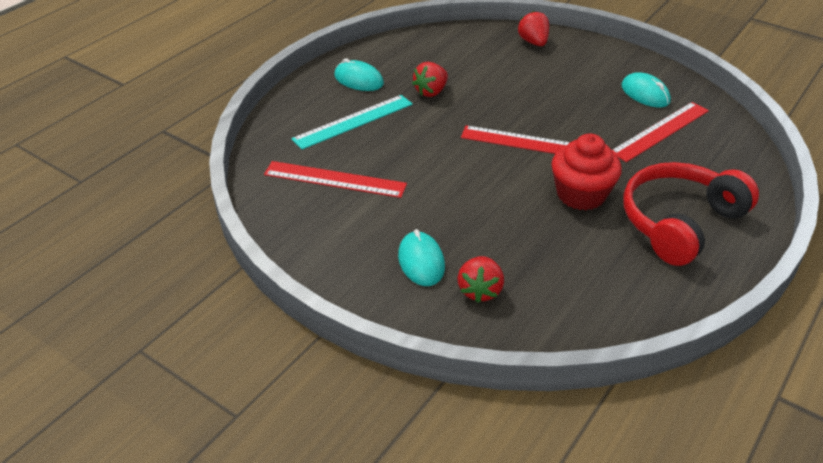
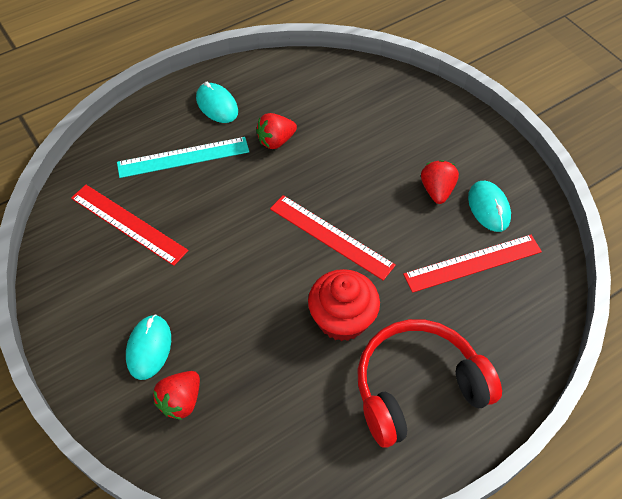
camera: 20 degrees right, 15 degrees up
(533, 42) = (415, 103): red strawberry -> red strawberry (437, 190)

